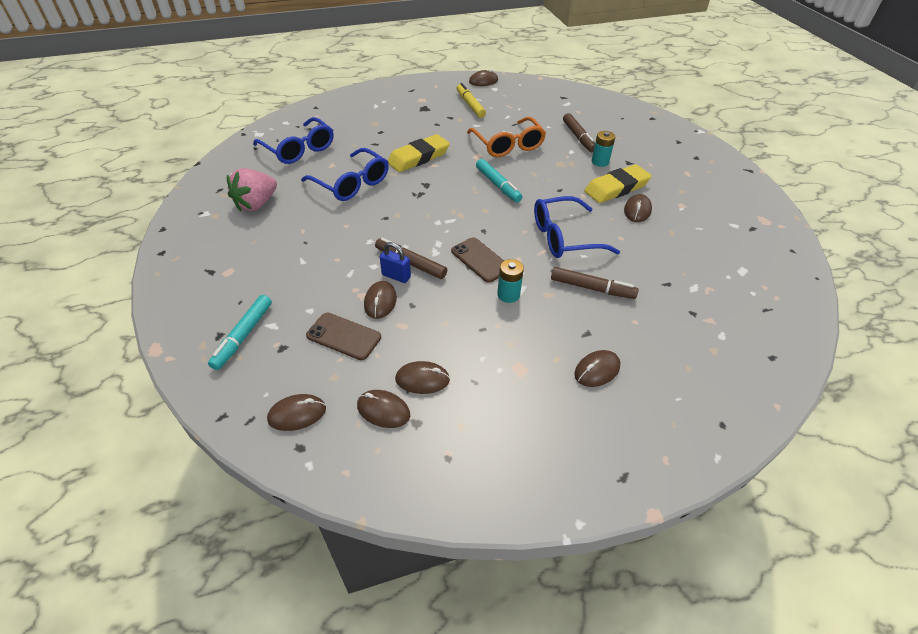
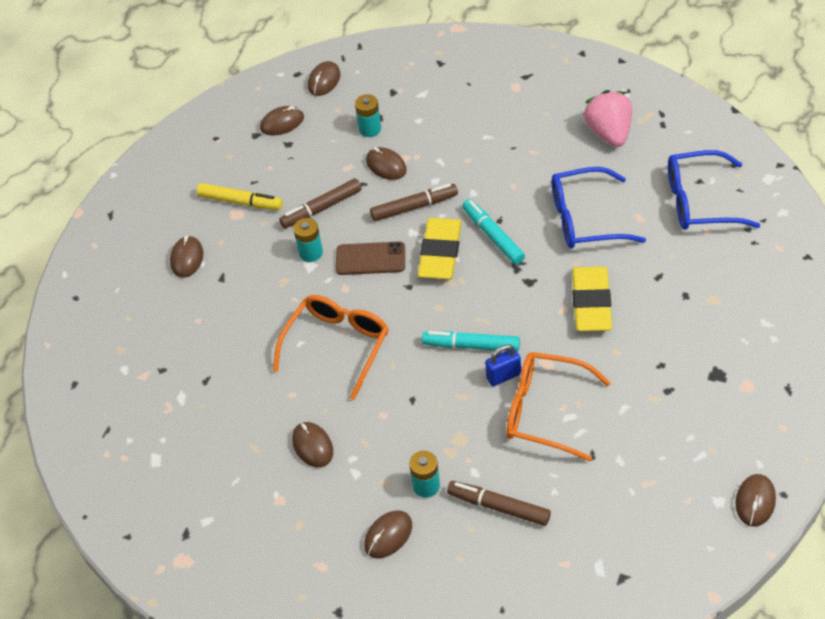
camera: 135 degrees right, 5 degrees up
(243, 336) = (426, 75): turquoise marker -> turquoise marker (493, 236)
(344, 336) = (370, 129): brown phone -> turquoise battery
(396, 276) = (407, 189): blue padlock -> blue padlock (503, 376)
(422, 379) = (285, 154): brown mouse -> brown mouse (388, 535)
(470, 105) = (687, 435): yellow marker -> yellow marker (240, 202)
(565, 237) = (337, 346): blue glasses -> orange glasses
(592, 288) = (258, 317): brown marker -> brown marker (321, 208)
(616, 188) = (364, 459): yellow eraser -> yellow eraser (440, 253)

